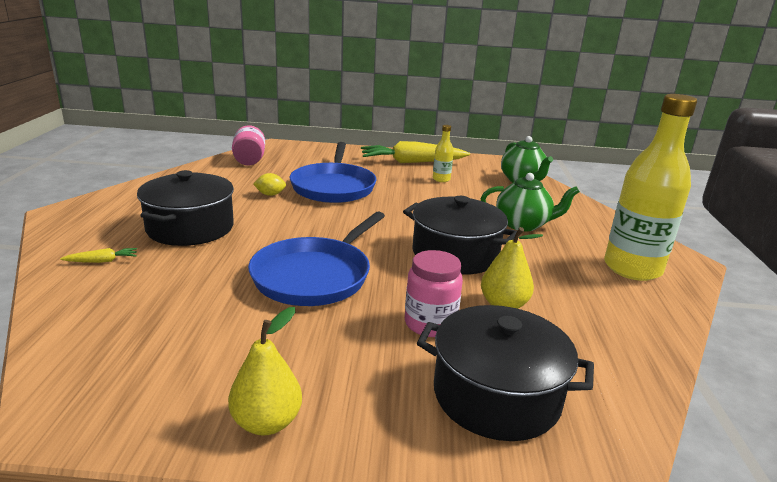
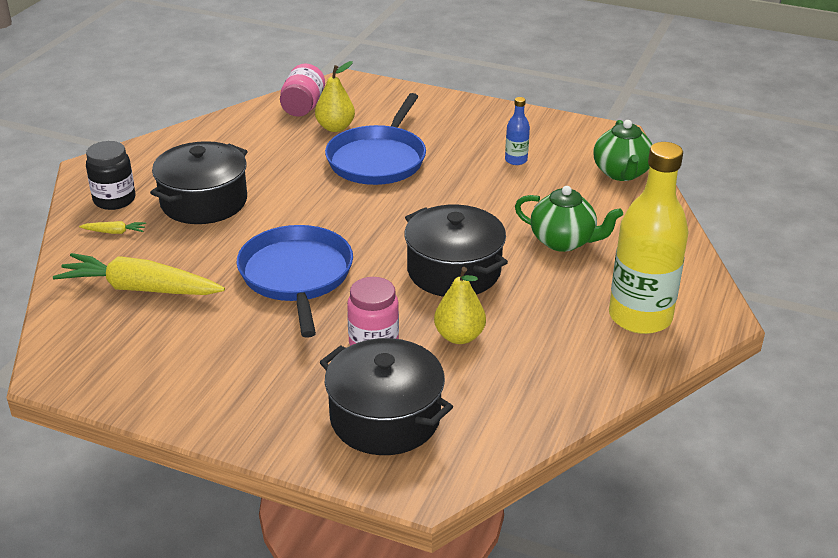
camera: 20 degrees right, 10 degrees up
(94, 235) = (114, 200): none -> black jar
(266, 422) = (194, 402): yellow pear -> yellow pear (335, 127)
(270, 194) = (302, 164): yellow lemon -> none
(315, 275) = (296, 276): blue pan -> blue pan turned 120 degrees clockwise
(412, 162) = (499, 127): yellow carrot -> yellow carrot (140, 289)
(441, 179) = (516, 160): yellow bottle -> blue bottle

